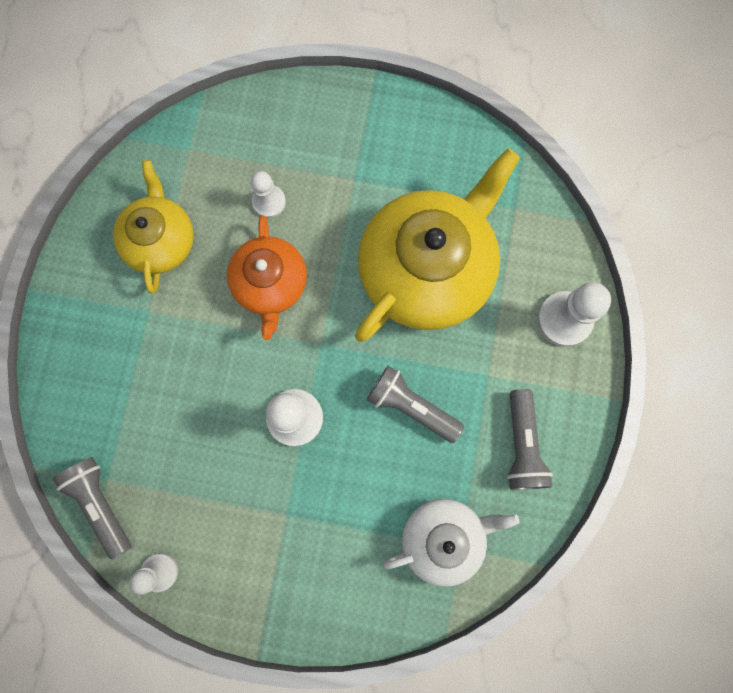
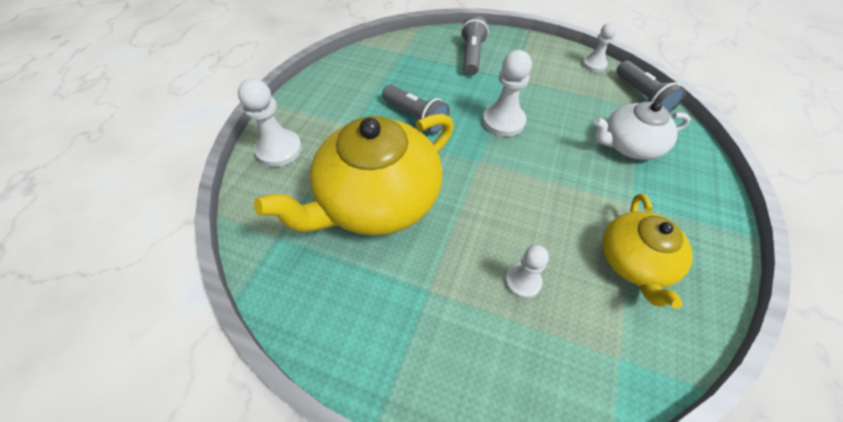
camera: 170 degrees left, 25 degrees down
(270, 284) = (521, 208): orange teapot -> none
(443, 538) = (411, 58): white teapot -> white teapot (629, 145)
(522, 445) = (345, 89): grey flashlight -> grey flashlight (472, 56)

